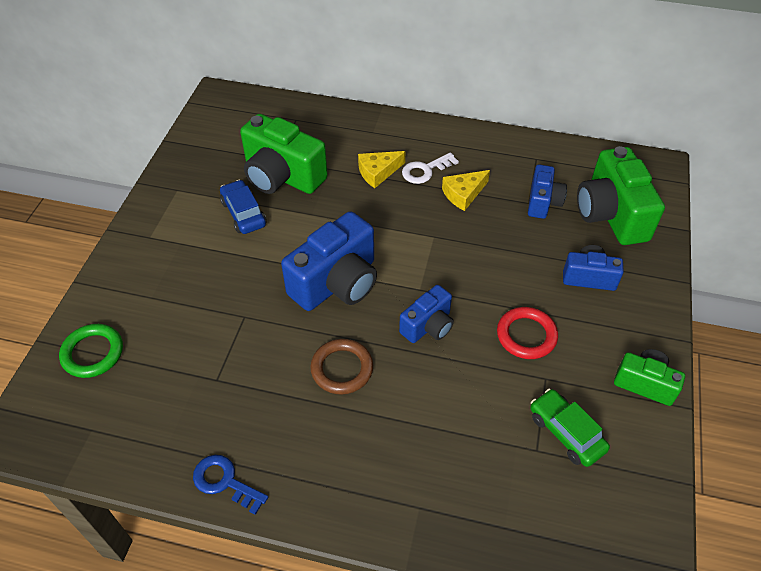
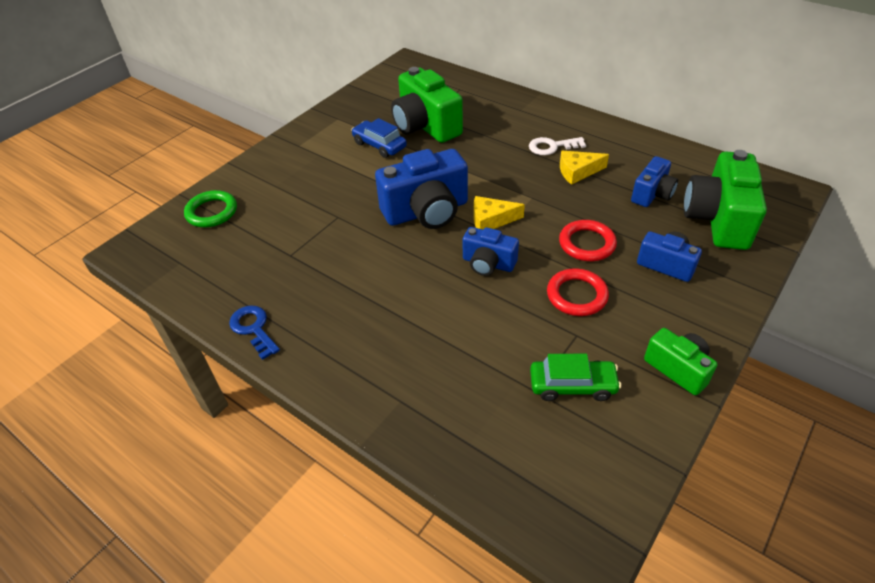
camera: 25 degrees right, 5 degrees down
(243, 213) = (379, 145): blue car -> blue car turned 45 degrees counterclockwise
(342, 369) = (394, 275): brown ring -> none
(378, 172) = (508, 140): yellow cheese -> yellow cheese (491, 220)
(428, 326) = (488, 263): blue camera -> blue camera turned 45 degrees clockwise
(509, 275) = (587, 244): none -> red ring
(566, 432) = (572, 385): green car -> green car turned 105 degrees clockwise

